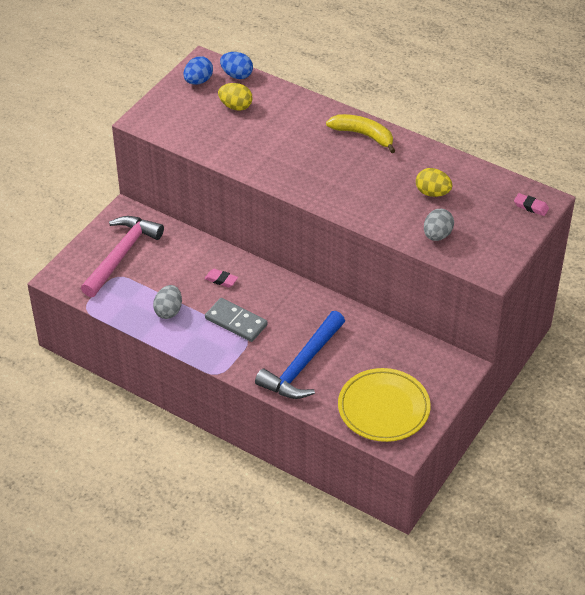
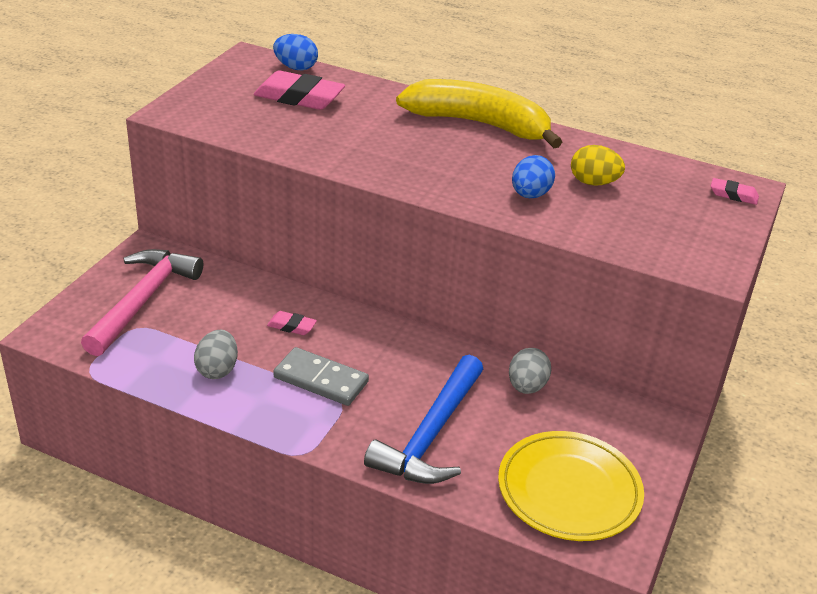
camera: 10 degrees left, 10 degrees down
(198, 81) = (244, 73): blue egg -> blue egg (530, 195)
(235, 106) = (299, 97): yellow egg -> pink eraser
(363, 135) = (479, 124): yellow banana -> yellow banana, size x1.60
(437, 235) = (618, 230): grey egg -> grey egg (526, 387)

